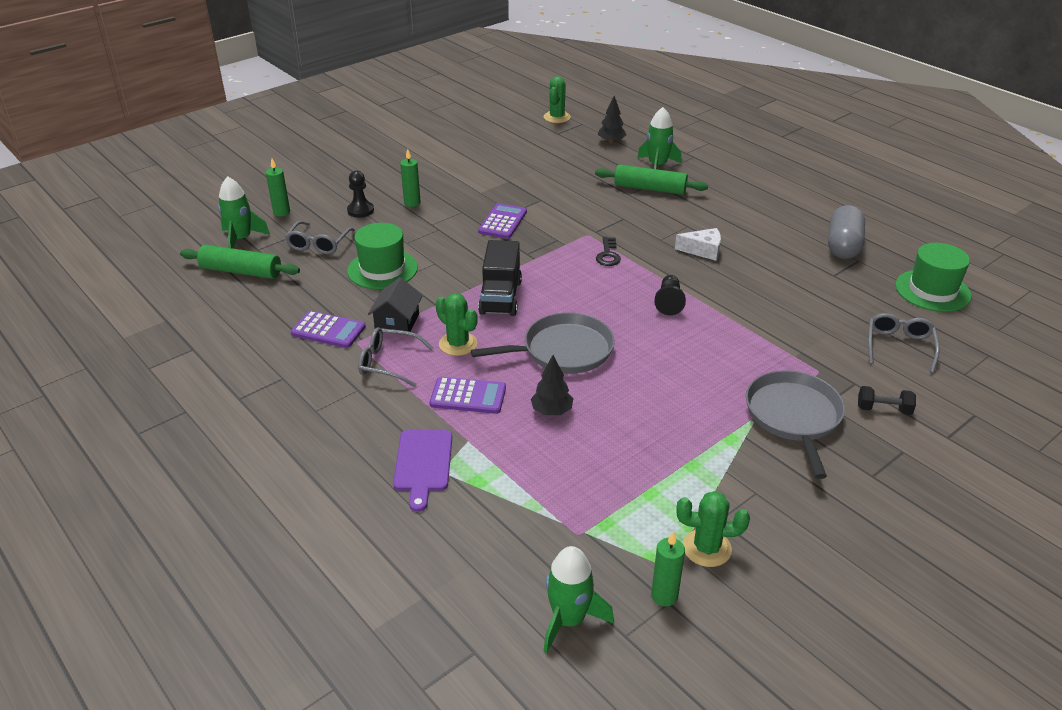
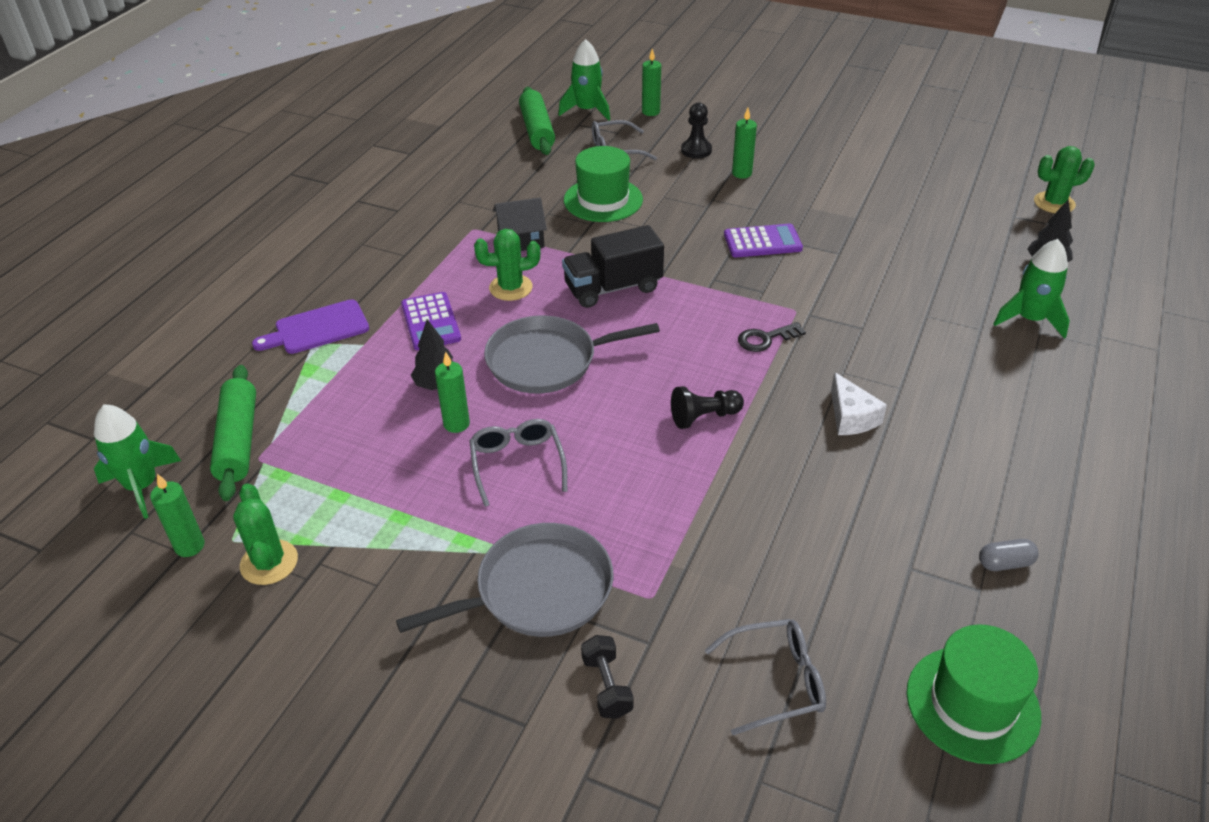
camera: 65 degrees right, 5 degrees up
(328, 330) = (481, 207): purple calculator -> none
(388, 363) = (453, 257): grey glasses -> grey glasses (517, 464)
(458, 344) = (511, 288): green cactus -> green cactus turned 60 degrees clockwise
(563, 350) = (547, 361): grey pan -> grey pan turned 120 degrees clockwise
(605, 412) = (456, 424): none -> green candle
(650, 189) = (960, 329): green rolling pin -> green rolling pin (238, 441)
(843, 246) = (1005, 563): grey capsule -> grey capsule, size x0.48

